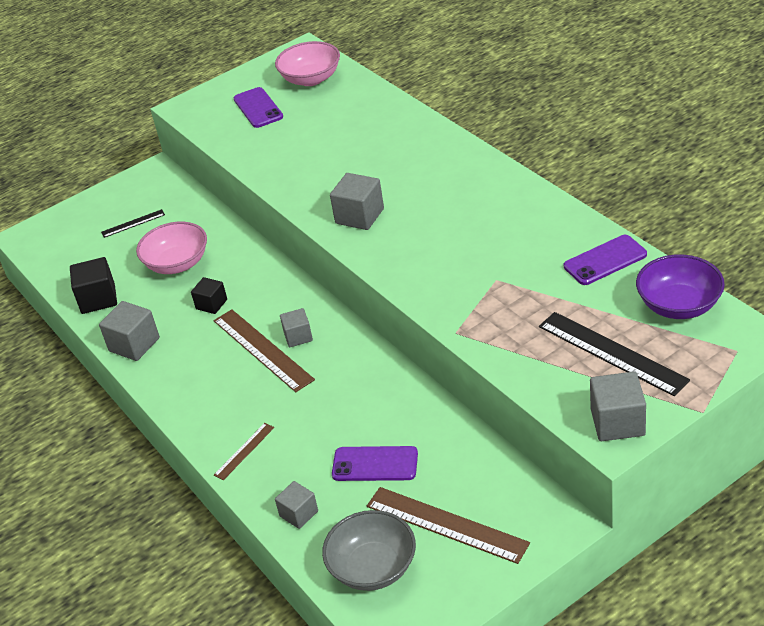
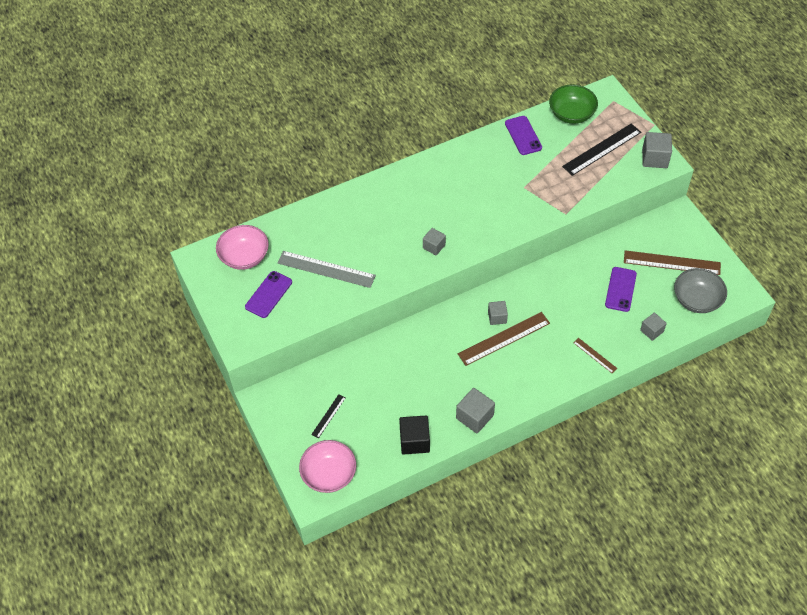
camera: 85 degrees left, 15 degrees up
(133, 223) = (328, 416): black ruler -> black ruler turned 45 degrees clockwise
(177, 263) = (391, 386): pink bowl -> pink bowl (329, 474)
(211, 304) = (446, 366): black cube -> none
(258, 108) = (268, 294): purple phone -> purple phone turned 45 degrees counterclockwise
(303, 139) = (326, 269): none -> grey ruler
(359, 216) = (434, 246): grey cube -> grey cube, size x0.64
(446, 524) = (672, 262): brown ruler -> brown ruler turned 60 degrees clockwise
(679, 305) = (571, 114): purple bowl -> green bowl

